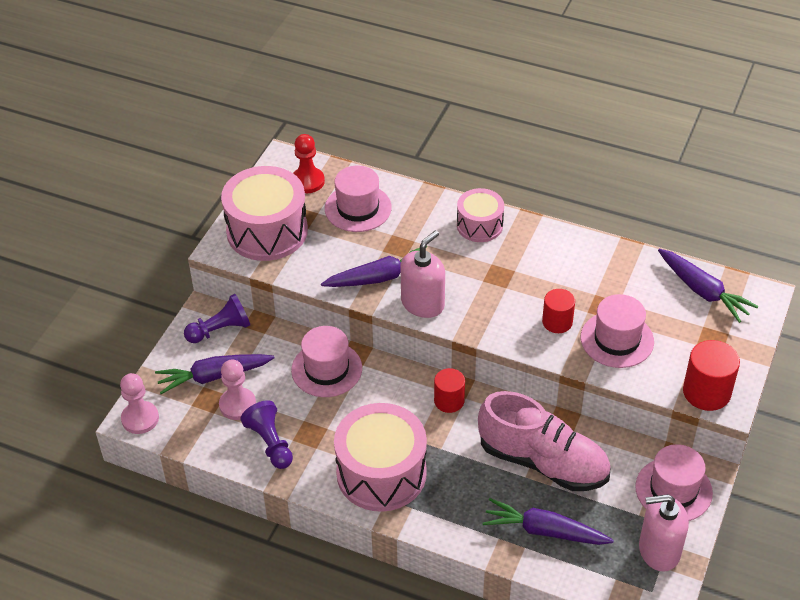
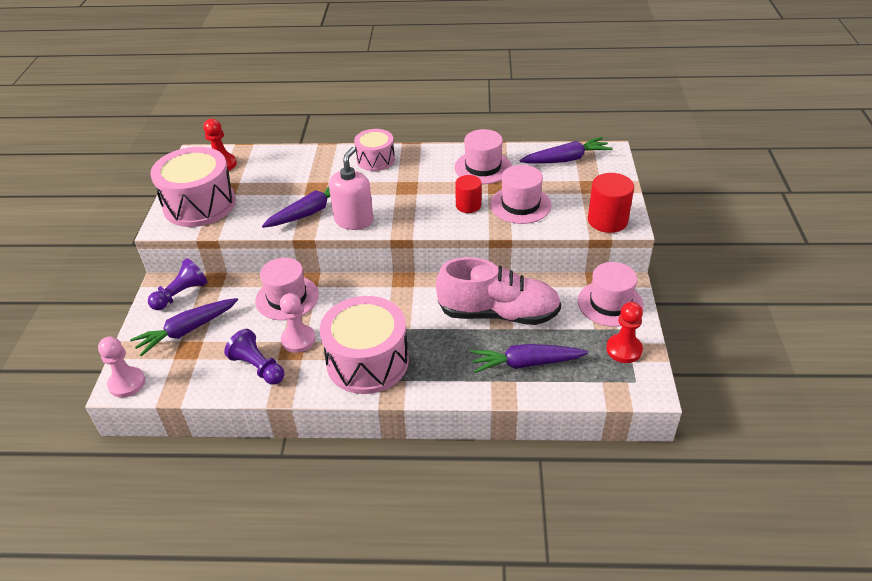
camera: 20 degrees left, 5 degrees down
(237, 405) = (217, 346): pink pawn -> pink pawn (298, 340)
(358, 208) = (271, 172): pink hat -> pink hat (483, 167)
(449, 401) = (401, 292): red cylinder -> none
(659, 550) = (624, 349): pink soap dispenser -> red pawn
(703, 291) = (566, 159): purple carrot -> purple carrot turned 45 degrees counterclockwise

